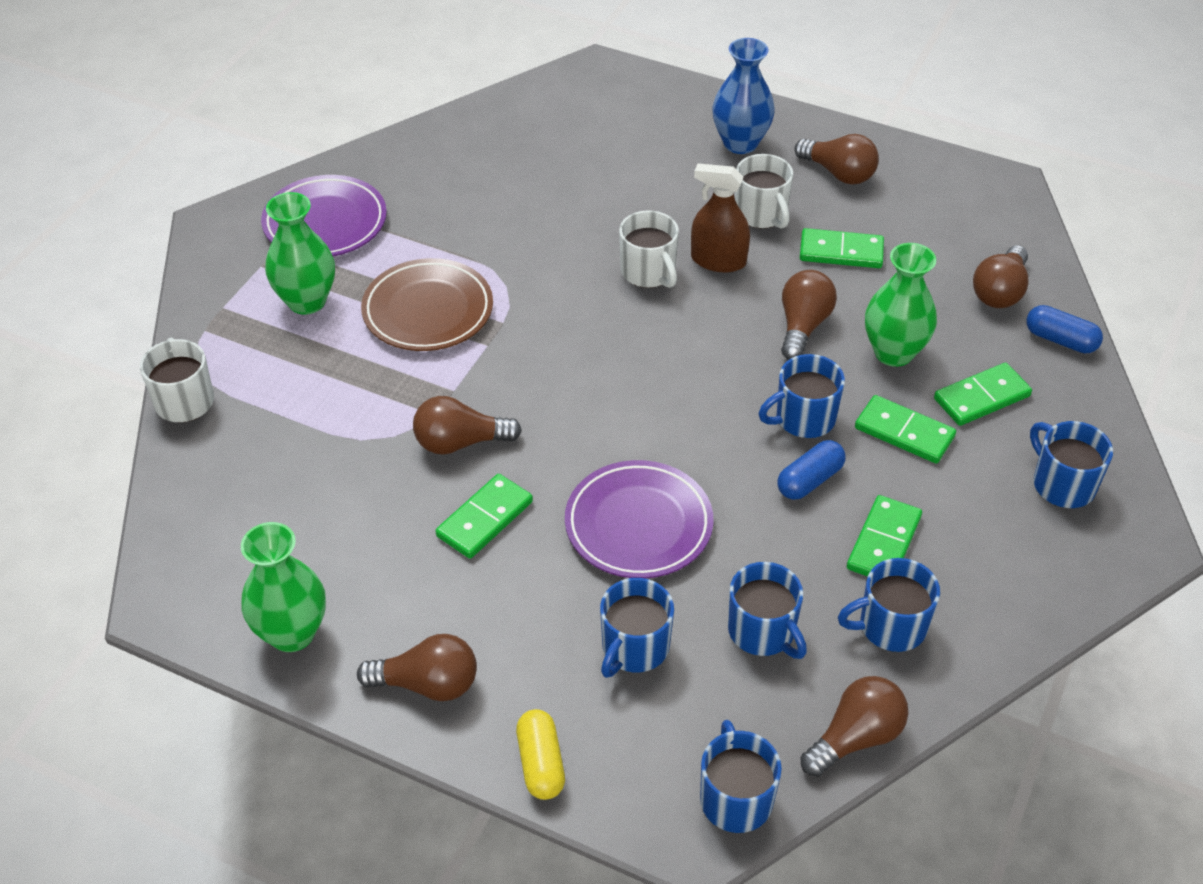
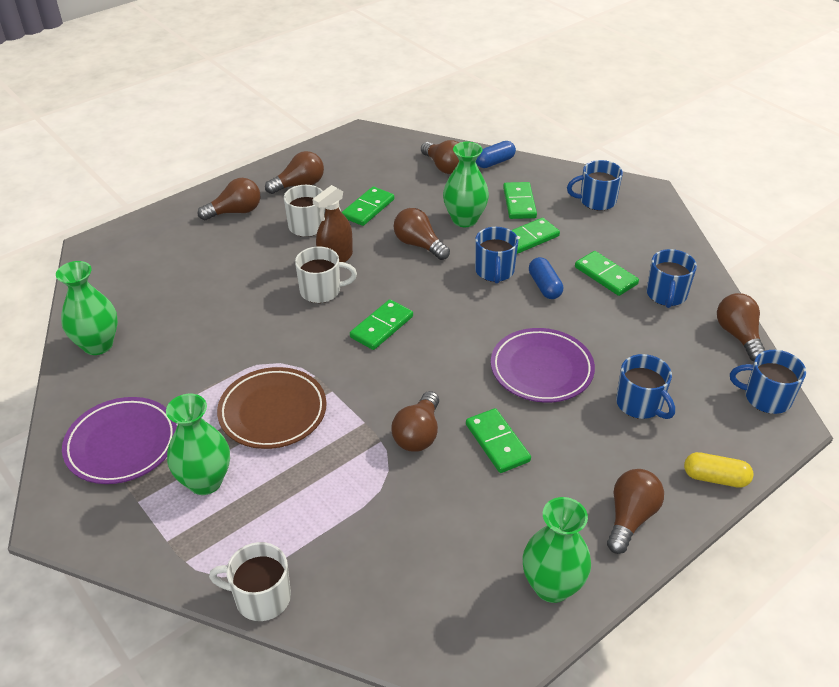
camera: 65 degrees left, 5 degrees down
(449, 143) = (98, 345): none -> green vase
(620, 347) = (381, 327): none -> green domino
(740, 143) = (235, 212): blue vase -> brown light bulb
(763, 631) = (650, 345): blue mug -> none

